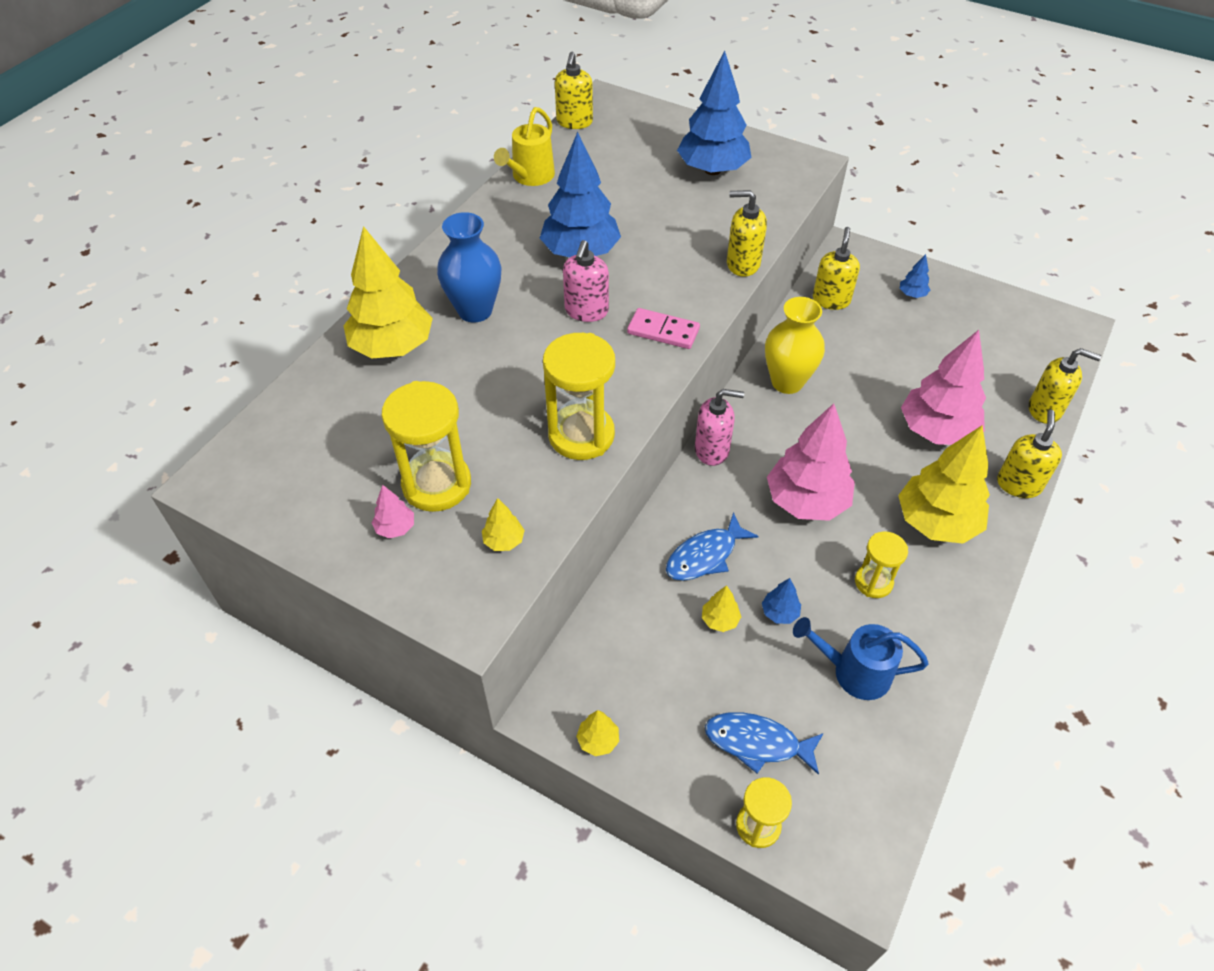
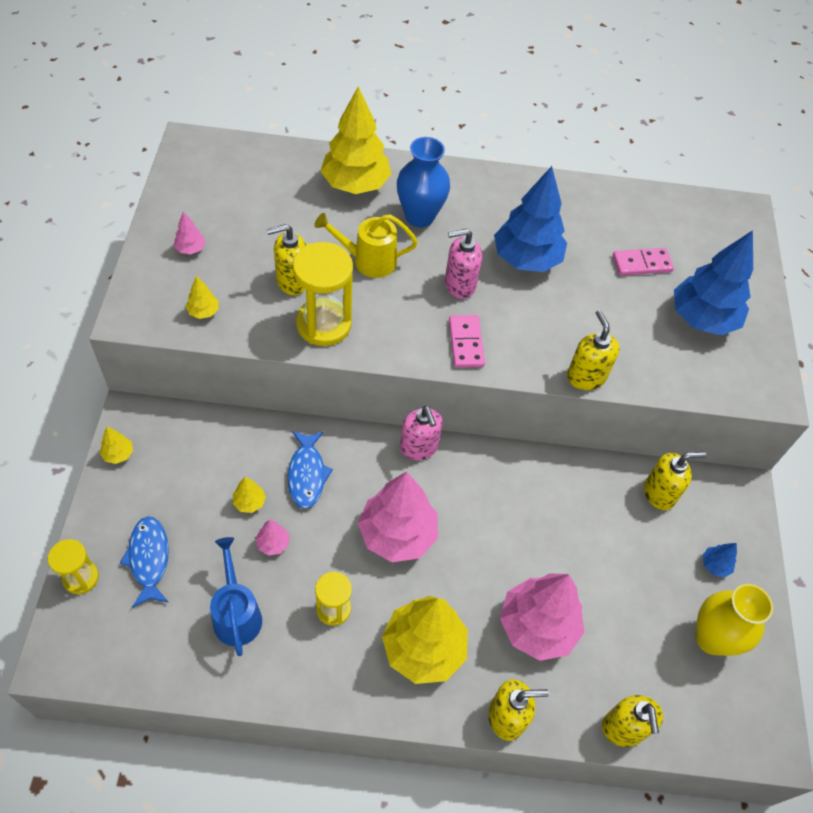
camera: 60 degrees right, 5 degrees up
(437, 484) = (238, 257): yellow hourglass -> none
(530, 177) = (598, 195): yellow watering can -> yellow watering can (368, 260)
(574, 122) = (694, 200): yellow soap dispenser -> yellow soap dispenser (292, 281)
(630, 181) = (641, 263): none -> pink domino
(705, 556) = (307, 474): blue fish -> blue fish turned 120 degrees counterclockwise
(779, 613) = (273, 543): blue tree -> pink tree
(787, 382) = (529, 483): yellow vase -> yellow vase (712, 638)

